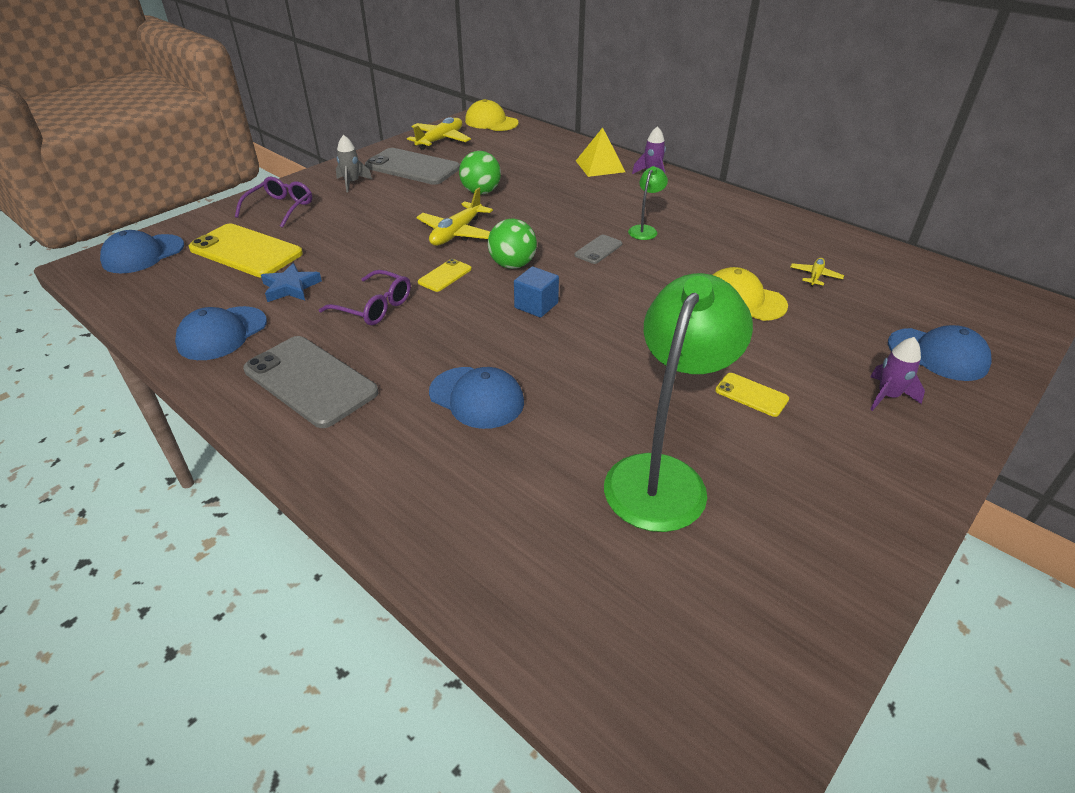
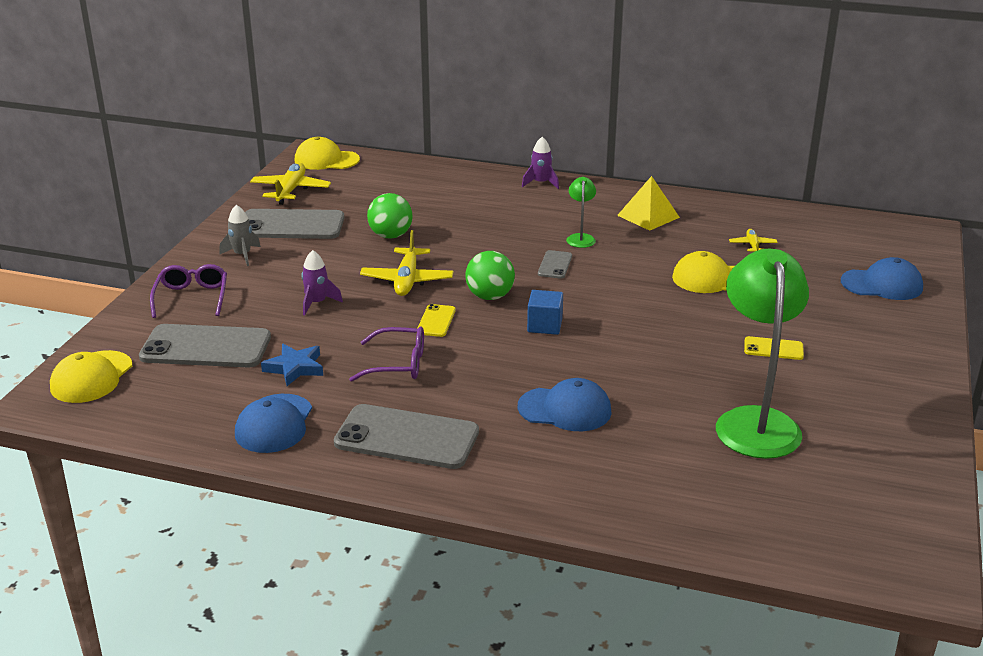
camera: 25 degrees left, 10 degrees down
(143, 254) = (91, 377): blue cap -> yellow cap
(246, 251) = (206, 347): yellow phone -> grey phone
(600, 166) = (484, 185): yellow pyramid -> yellow pyramid (648, 216)
(887, 396) = (867, 323): purple rocket -> purple rocket (317, 303)

